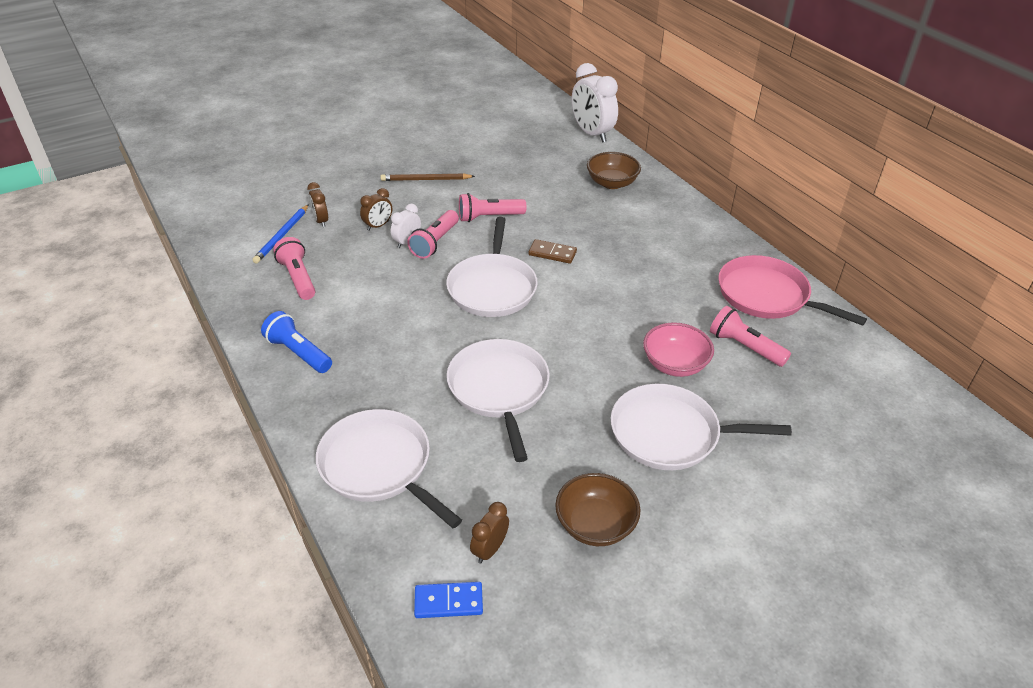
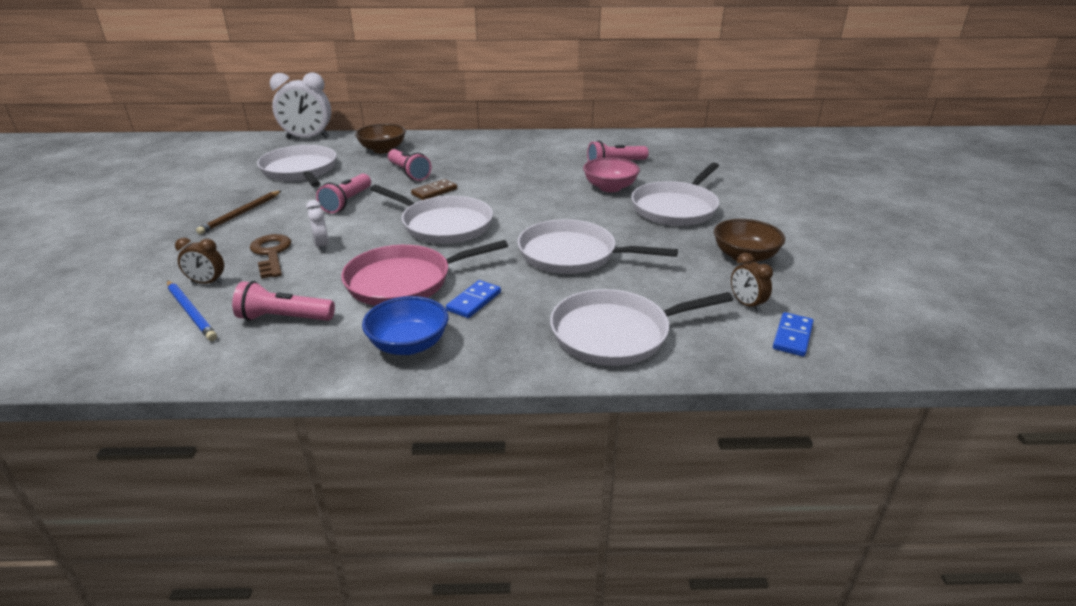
camera: 60 degrees left, 10 degrees down
(298, 353) = (408, 344): blue flashlight -> blue bowl
(378, 226) = (271, 254): brown clock -> brown key
(378, 360) = (474, 301): none -> blue domino
(435, 243) = (344, 233): pink flashlight -> pink flashlight (409, 173)
(524, 165) = (300, 171): none -> white pan
(767, 296) = (574, 144): pink pan -> pink pan (404, 281)

